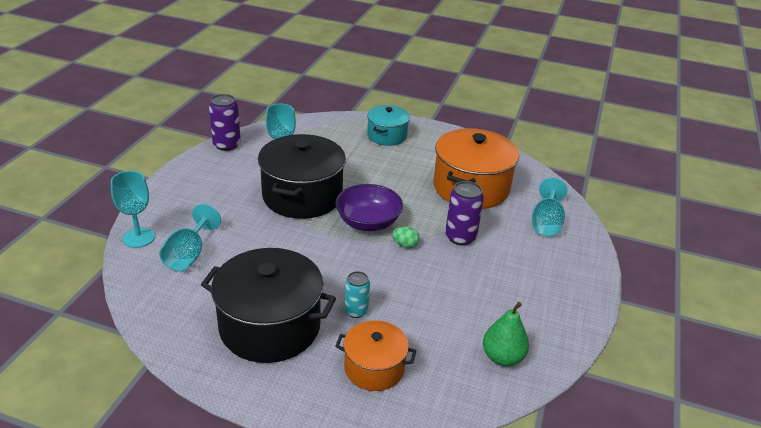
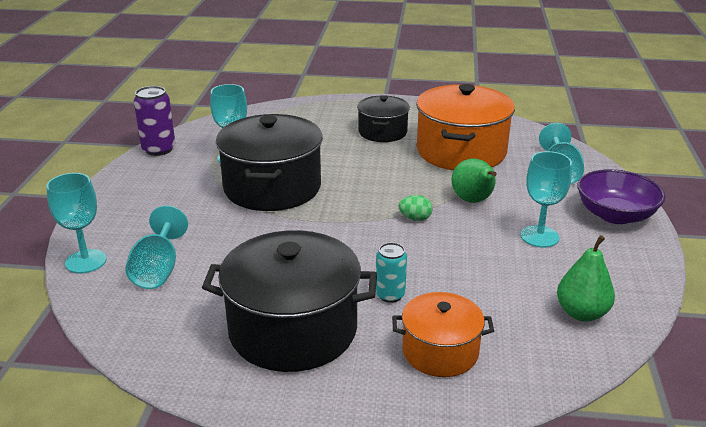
camera: 10 degrees left, 5 degrees down
(368, 222) = (361, 202): purple bowl -> purple bowl (615, 215)
(387, 136) = (343, 115): turquoise pot -> none
(413, 157) = (382, 132): none -> black pot
(460, 237) = (473, 201): purple can -> green pear
(500, 281) = (539, 236): none -> turquoise goblet

